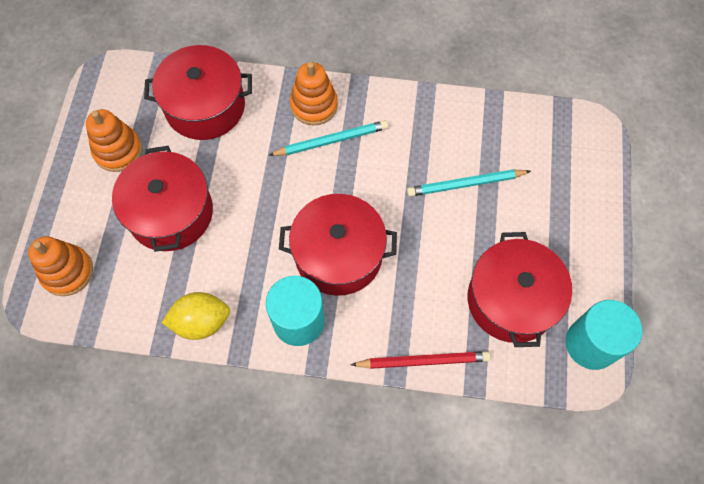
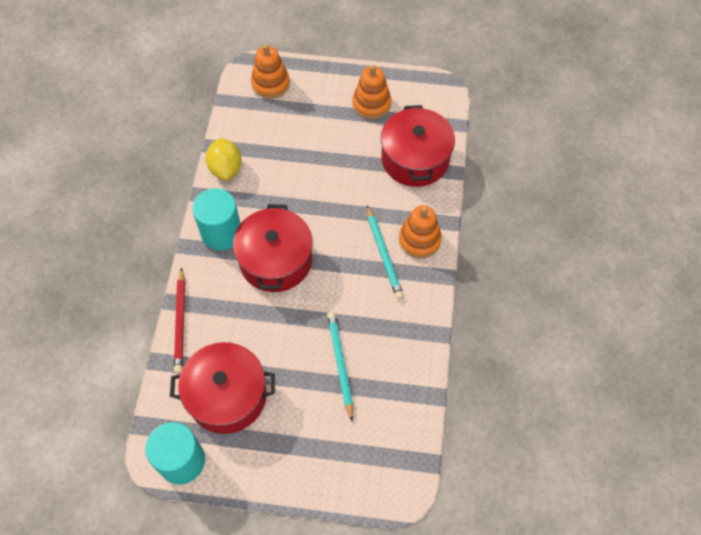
camera: 90 degrees right, 5 degrees down
(170, 213) = (316, 142): red pot -> none

